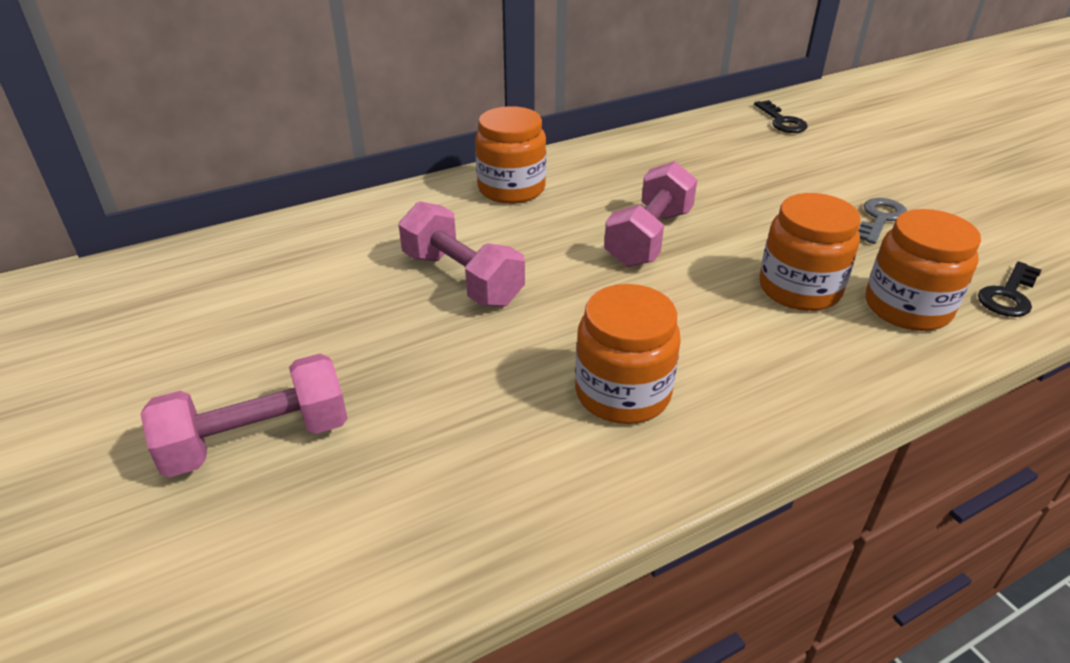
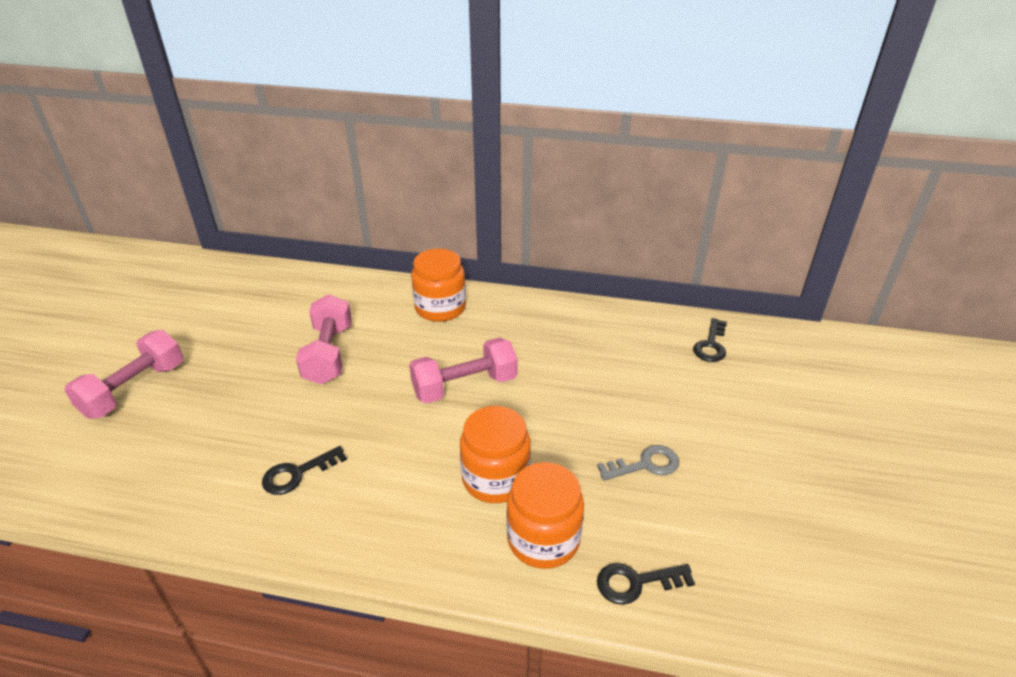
camera: 40 degrees right, 0 degrees up
(258, 440) = (134, 390): pink dumbbell -> pink dumbbell turned 75 degrees counterclockwise
(622, 393) = (297, 474): orange jar -> black key

